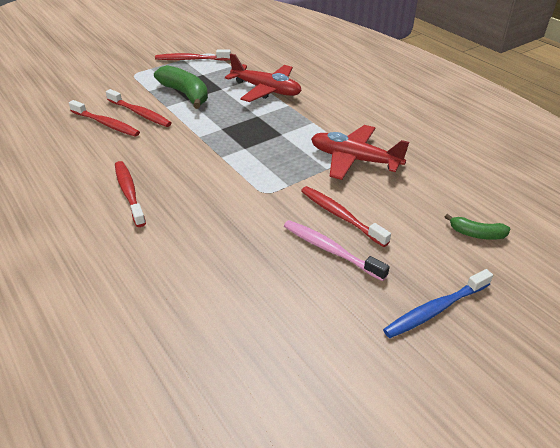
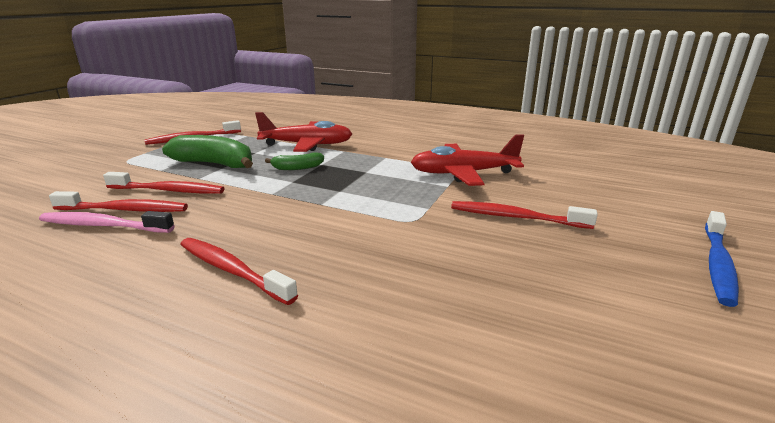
camera: 30 degrees left, 15 degrees down
(330, 250) = (550, 248): pink toothbrush -> pink toothbrush (104, 225)
(476, 234) = (643, 196): green banana -> green banana (297, 168)

